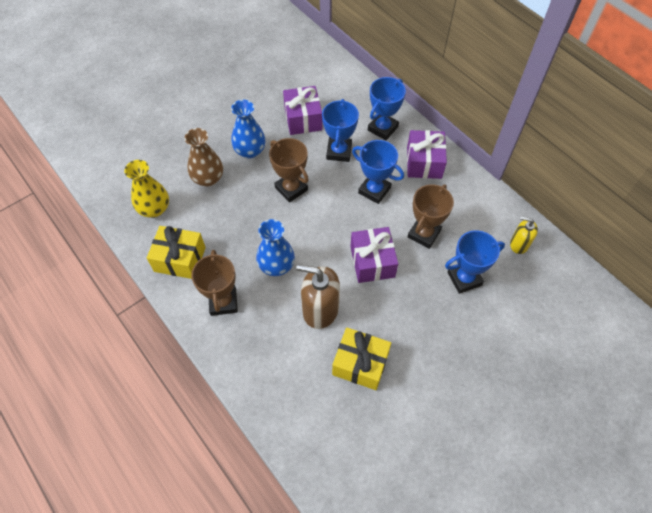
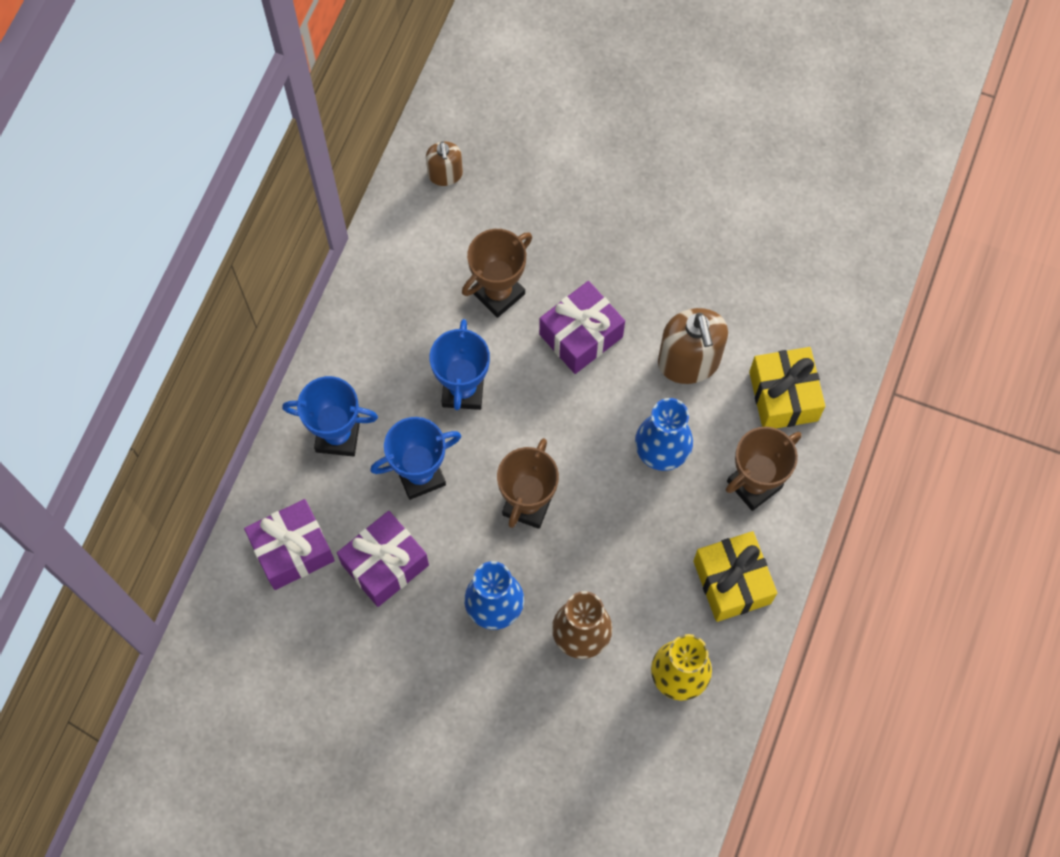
camera: 120 degrees left, 10 degrees up
(360, 364) = (727, 280): yellow gift -> yellow gift (783, 396)
(424, 162) = (372, 347): purple gift -> purple gift (292, 550)
(424, 234) = (498, 293): brown trophy -> brown trophy turned 45 degrees counterclockwise
(464, 278) = (538, 217): blue trophy -> none
(519, 244) = (445, 174): yellow soap dispenser -> brown soap dispenser

